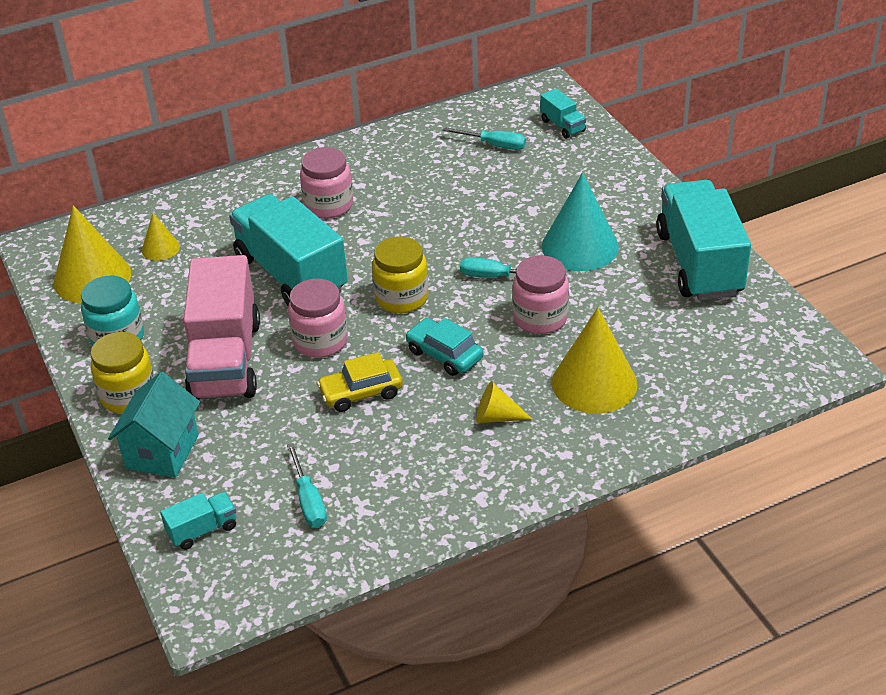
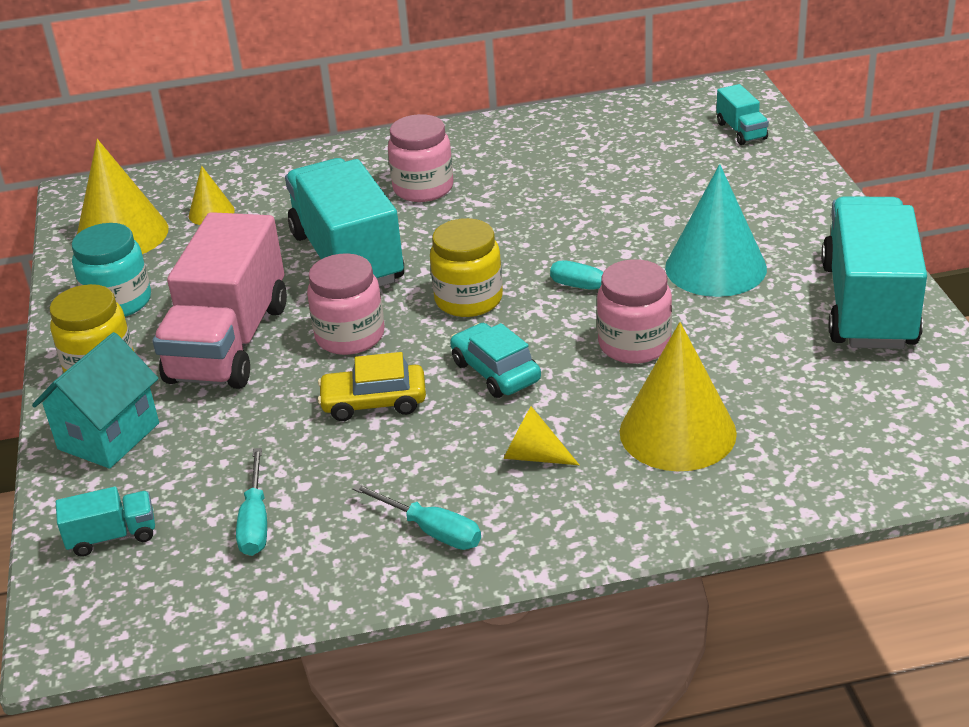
camera: 15 degrees right, 5 degrees down
(494, 145) = (648, 144): turquoise screwdriver -> turquoise screwdriver (431, 530)

